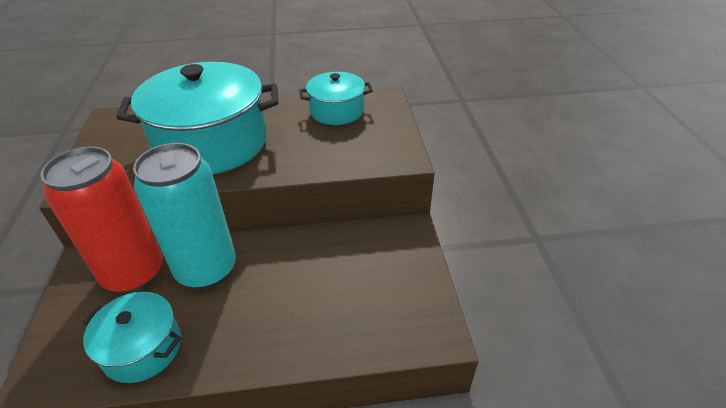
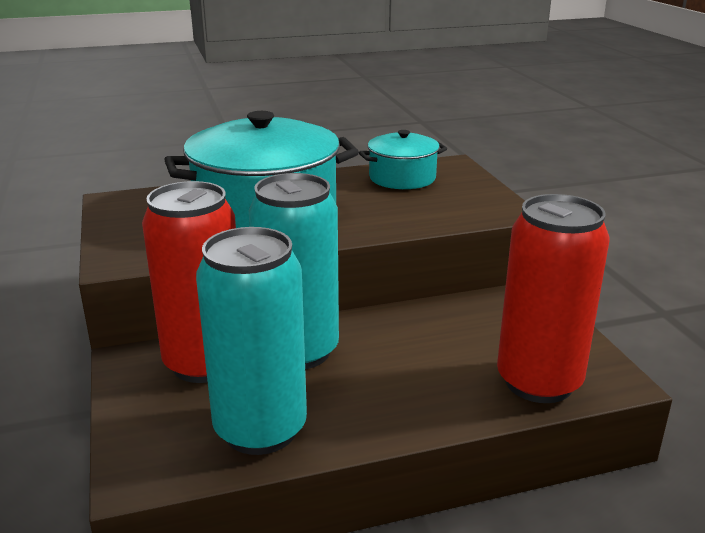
camera: 10 degrees left, 15 degrees down
(142, 348) = (260, 429): turquoise pot -> turquoise can
(375, 327) = (538, 382): none -> red can

